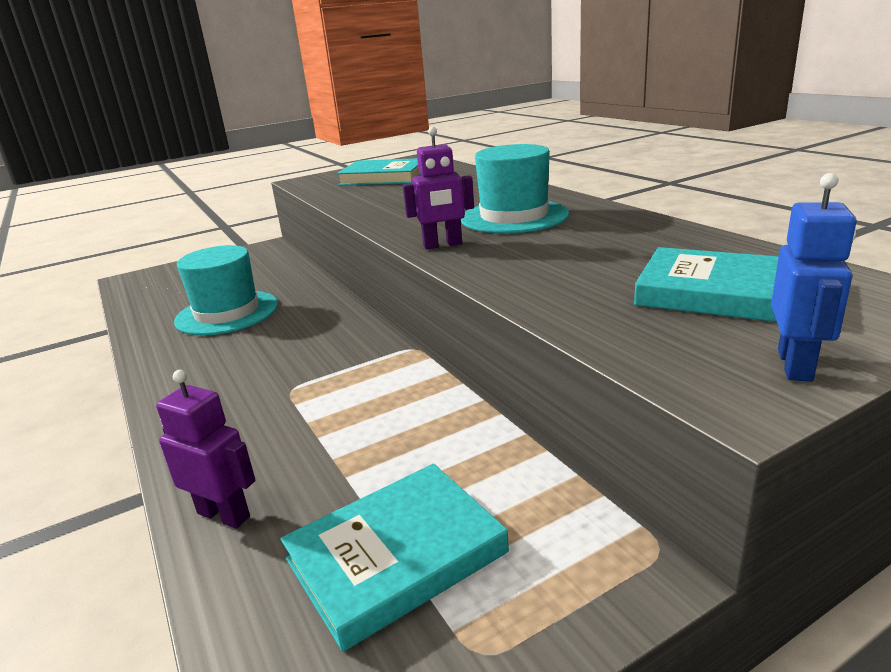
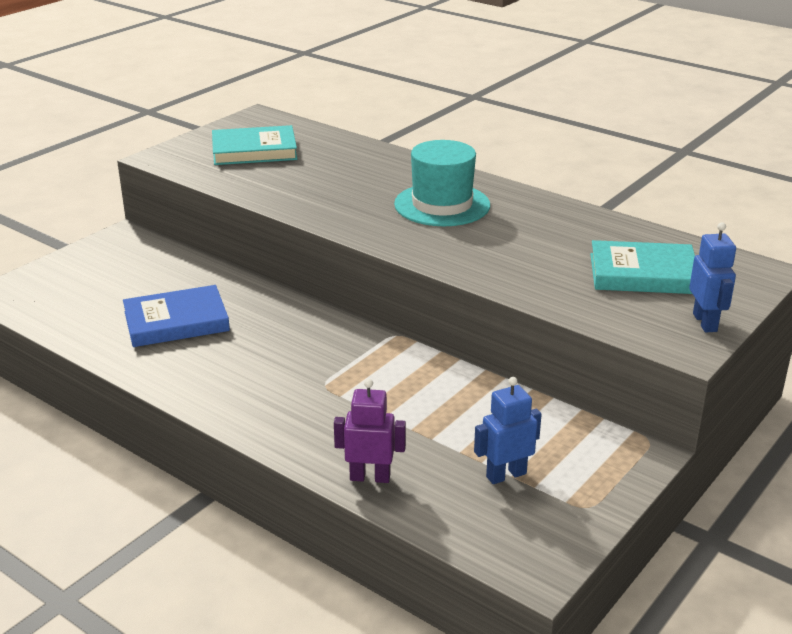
camera: 25 degrees left, 5 degrees up
(227, 313) = (176, 321): turquoise hat -> blue book
(396, 556) = (506, 475): turquoise book -> blue robot
(442, 245) = (408, 243): purple robot -> none

